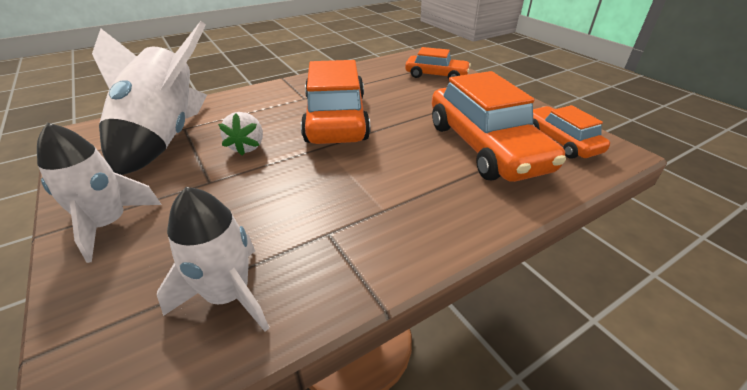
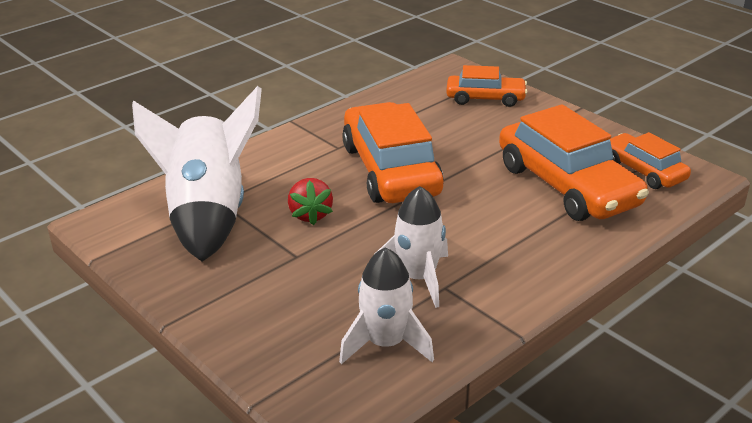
camera: 10 degrees left, 5 degrees down
(108, 224) = (228, 306): white rocket -> white rocket (418, 278)
(247, 147) = (310, 215): white strawberry -> red strawberry

